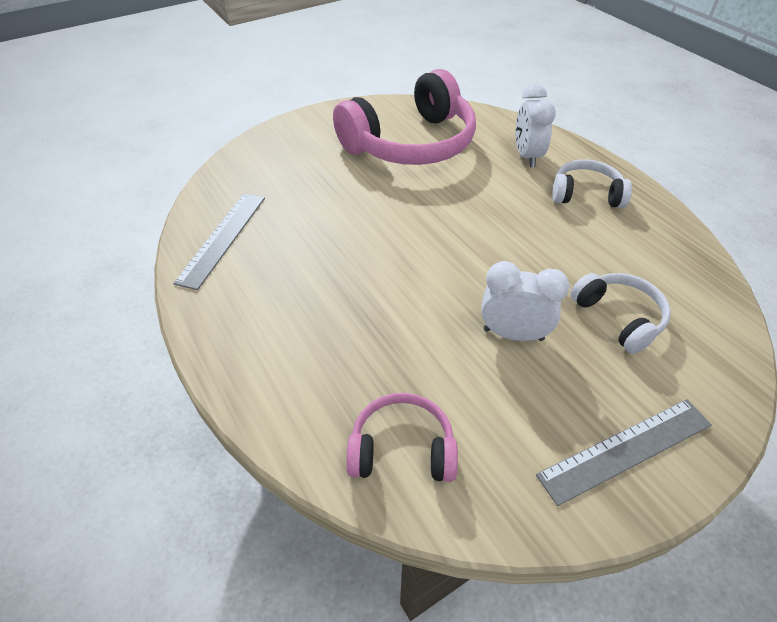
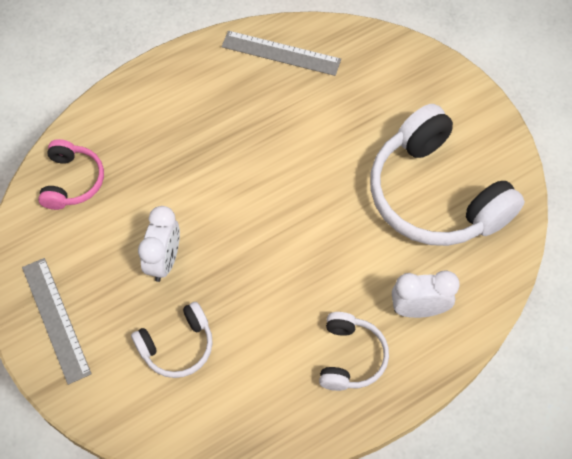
camera: 90 degrees right, 15 degrees up
(410, 143) = (435, 194): pink headphones -> white headphones

